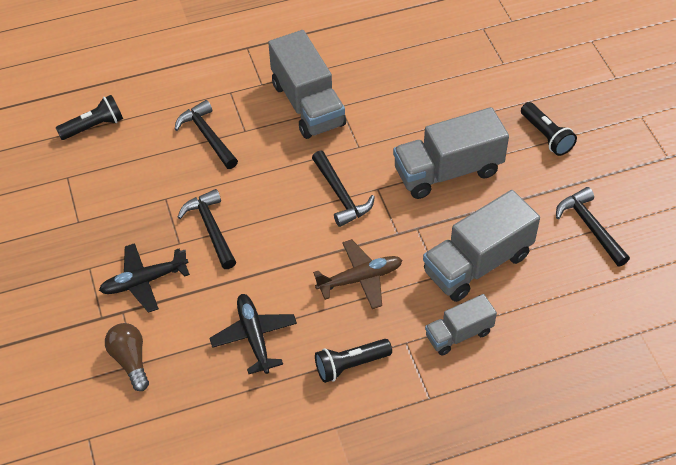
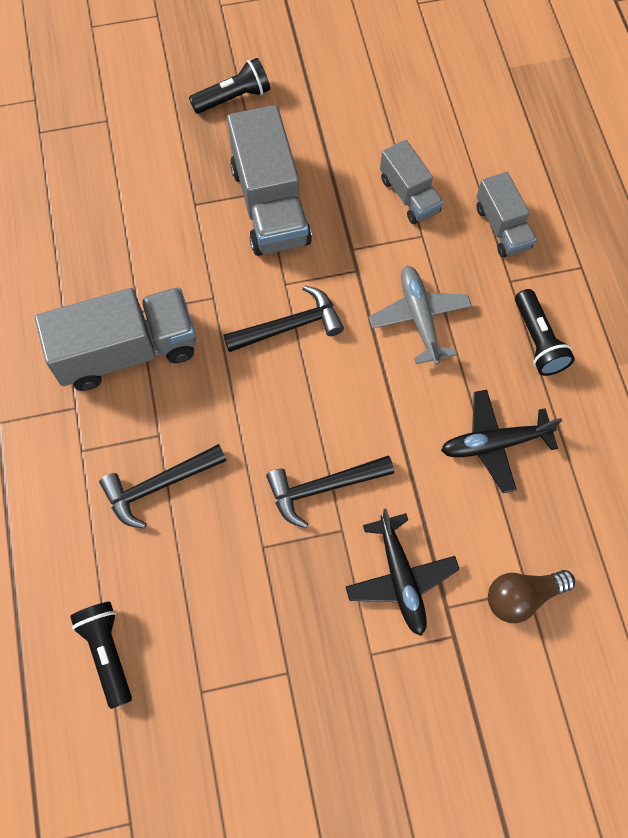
camera: 85 degrees left, 15 degrees up
(360, 279) = (419, 318): brown plane -> grey plane
(477, 263) = (409, 195): grey truck -> grey truck, size x0.57
(590, 227) = (370, 82): black hammer -> none

